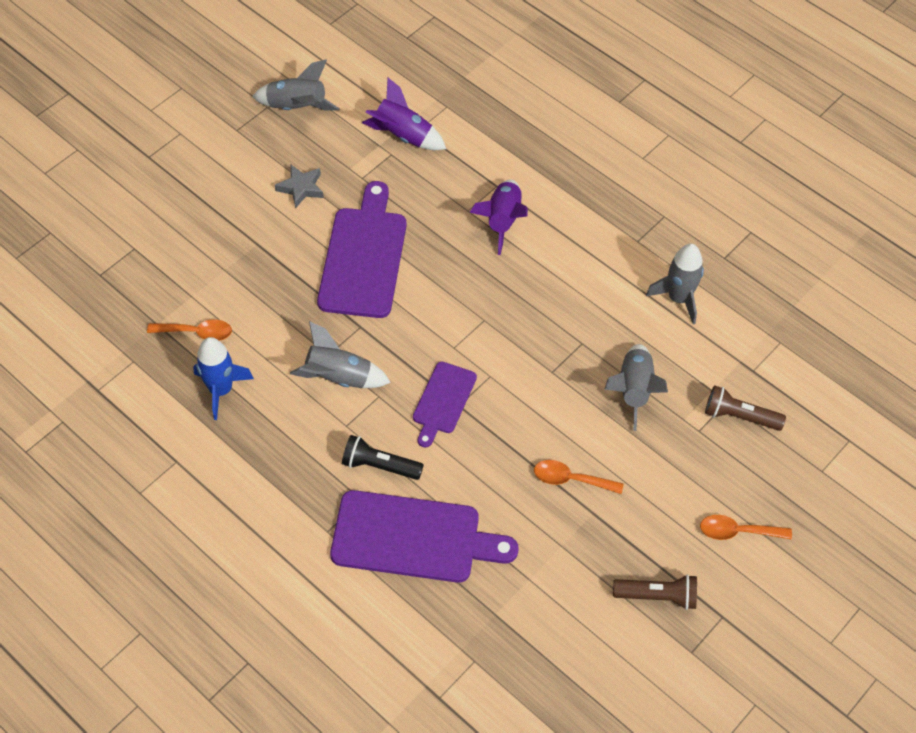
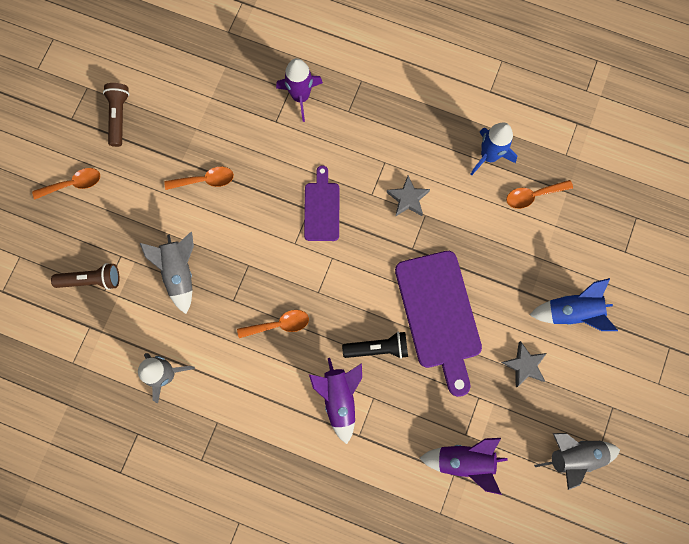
camera: 160 degrees right, 20 degrees up
(225, 215) = (571, 312): none -> blue rocket
(339, 377) = (408, 198): grey rocket -> grey star
(379, 465) = (346, 140): black flashlight -> black flashlight (378, 348)
(413, 538) = (300, 97): purple cutting board -> purple rocket
(539, 304) = (279, 324): none -> orange spoon
(657, 596) = (119, 116): brown flashlight -> brown flashlight turned 105 degrees clockwise

